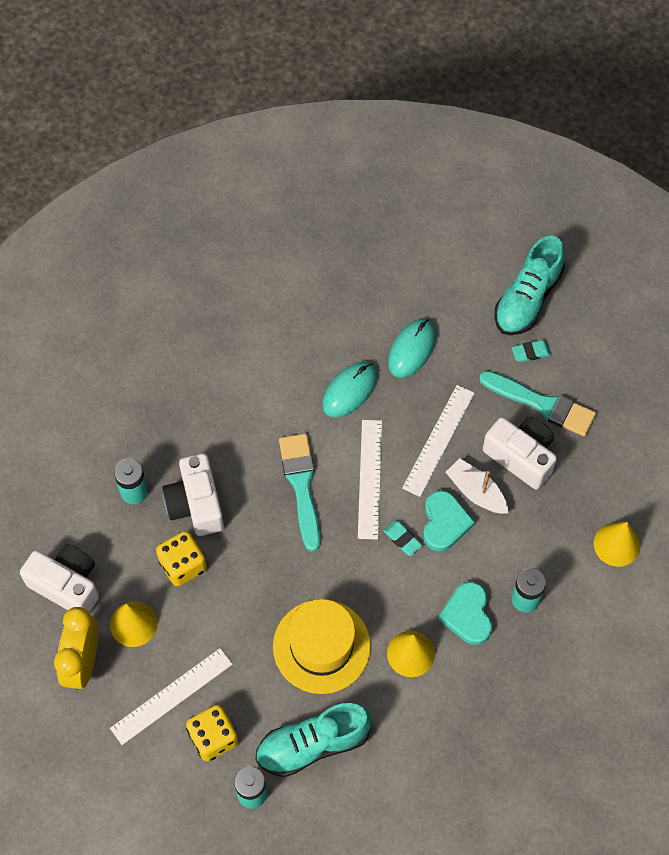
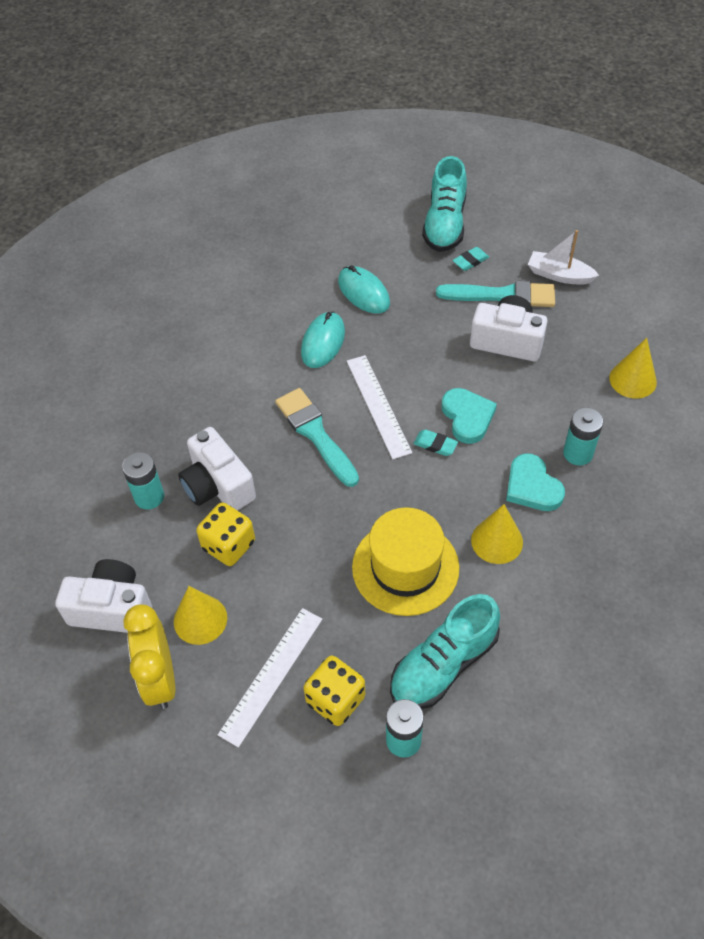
camera: 20 degrees left, 10 degrees down
(412, 349) = (363, 292): turquoise mouse -> turquoise mouse turned 45 degrees counterclockwise
(438, 440) = (425, 353): white ruler -> none
(476, 492) = (483, 382): white boat -> white boat (559, 275)

